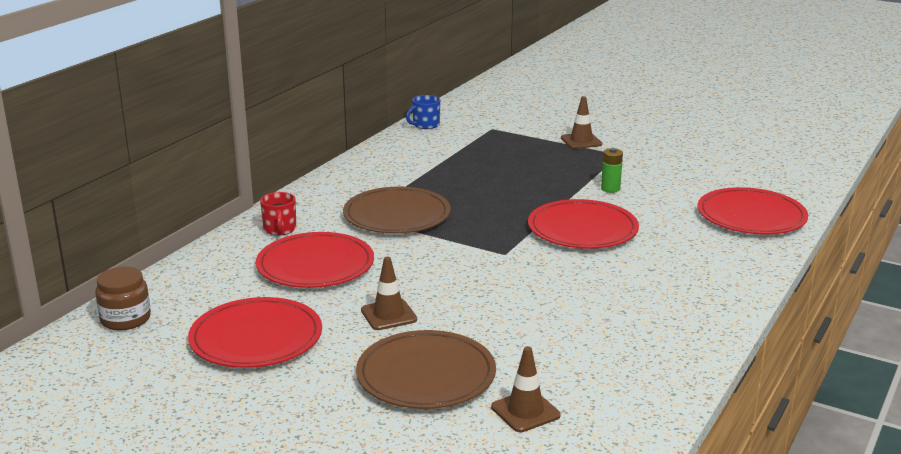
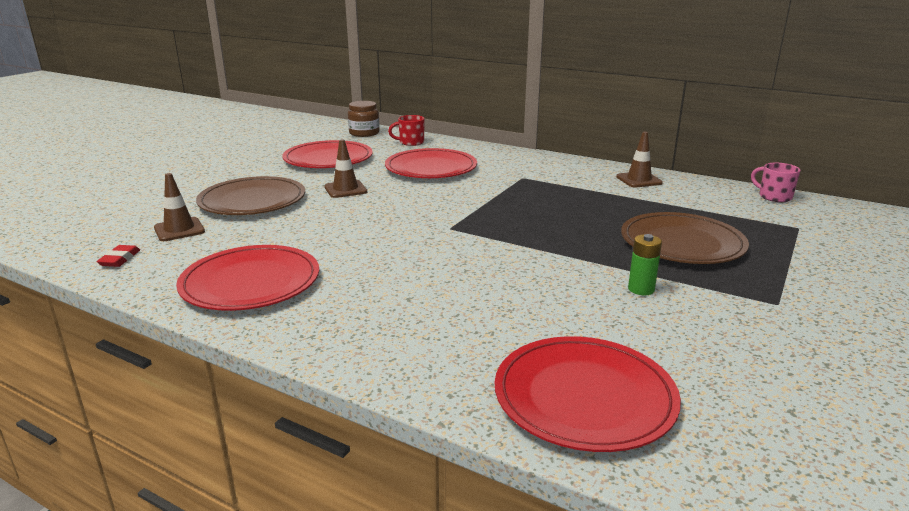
camera: 90 degrees right, 0 degrees up
(280, 229) = (492, 157): red mug -> red mug (411, 142)
(397, 215) = (528, 189): brown plate -> brown plate (682, 243)
(425, 125) = (774, 197): blue mug -> pink mug
(581, 141) = (806, 279): brown traffic cone -> brown traffic cone (639, 180)
(582, 229) = (512, 266): red plate -> red plate (250, 282)
(614, 434) = (120, 259): none -> red eraser

